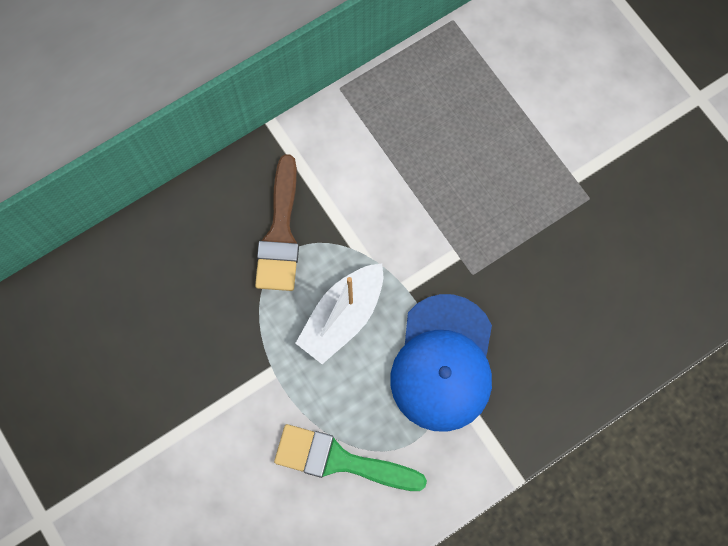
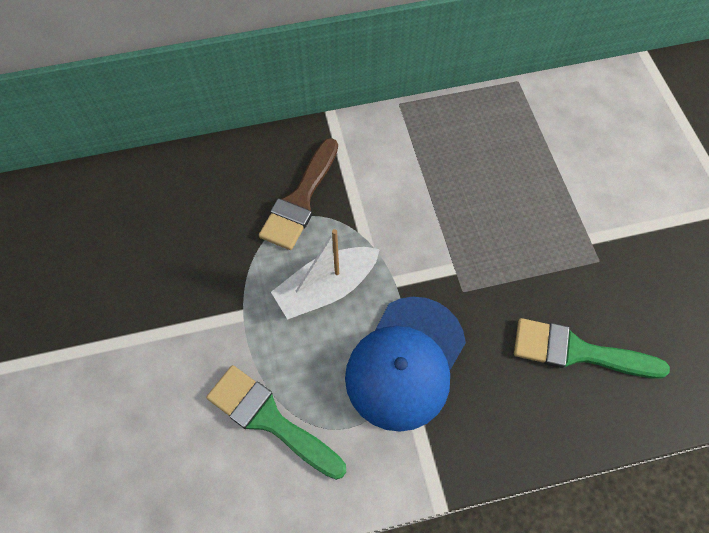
camera: 20 degrees right, 10 degrees down
(594, 297) = (577, 352): none -> green brush

